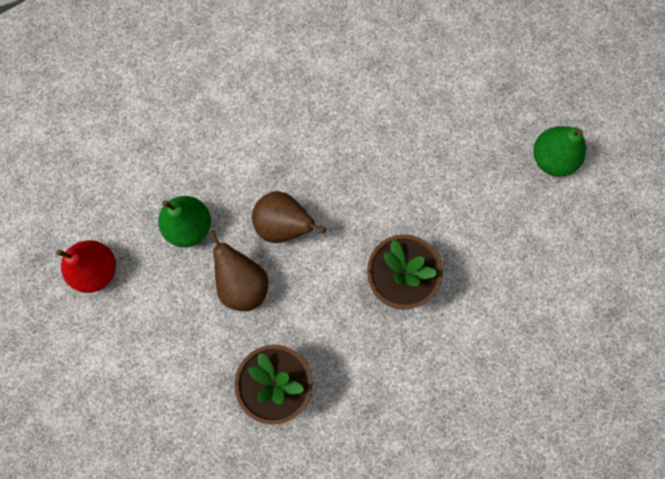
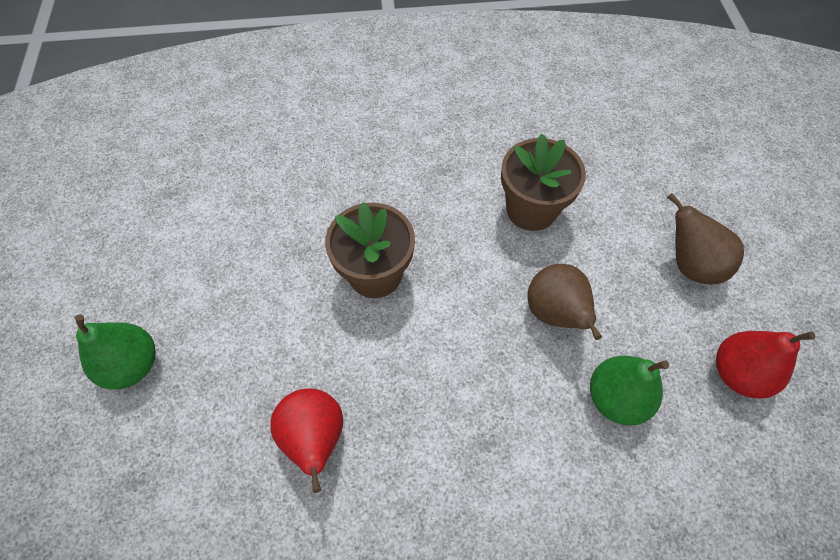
camera: 165 degrees left, 15 degrees down
(283, 225) = (493, 369): brown pear -> brown pear (690, 265)
(398, 144) = (315, 438): none -> red pear

